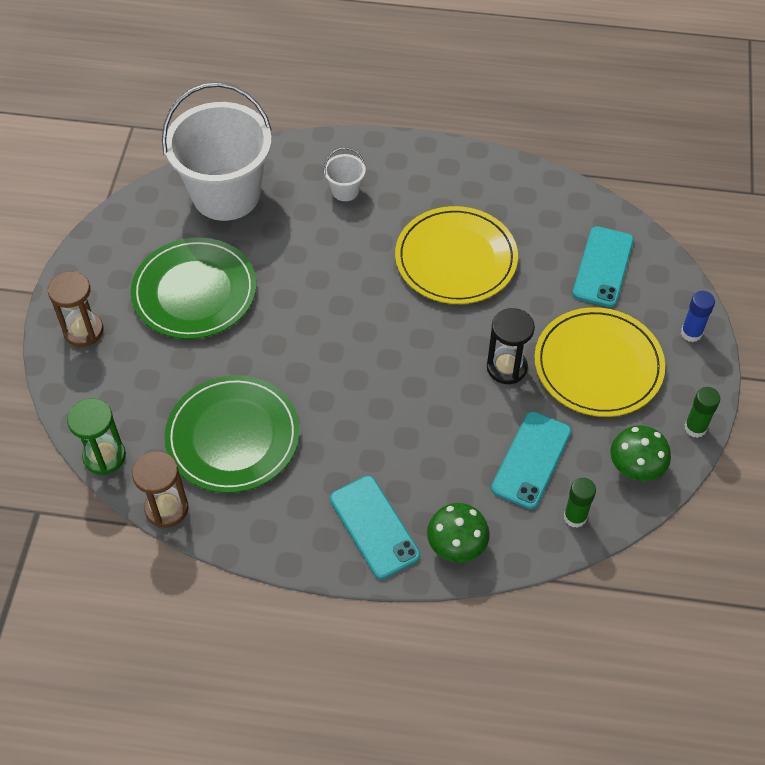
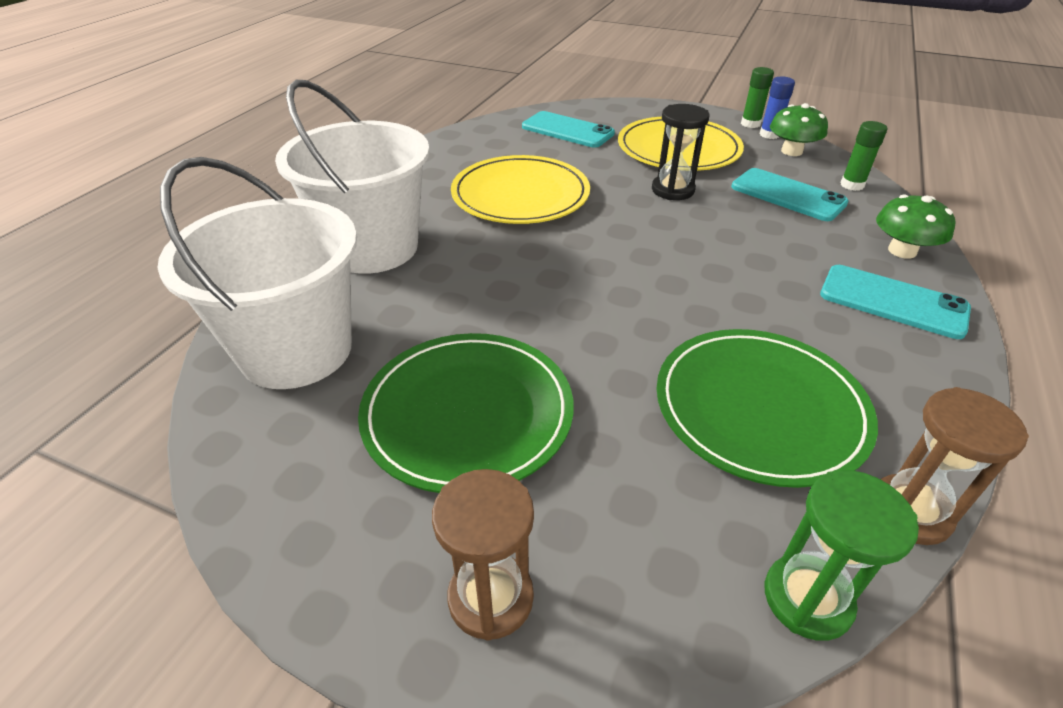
camera: 75 degrees left, 15 degrees down
(345, 190) = (373, 247): white bucket -> white bucket, size x2.47
(374, 527) = (893, 301): turquoise phone -> turquoise phone turned 45 degrees clockwise
(691, 333) = (653, 110): blue glue stick -> blue glue stick (769, 135)

